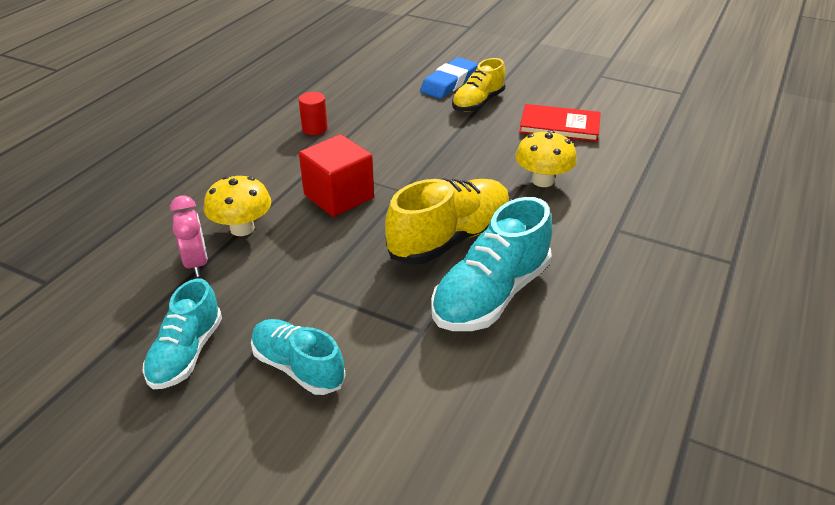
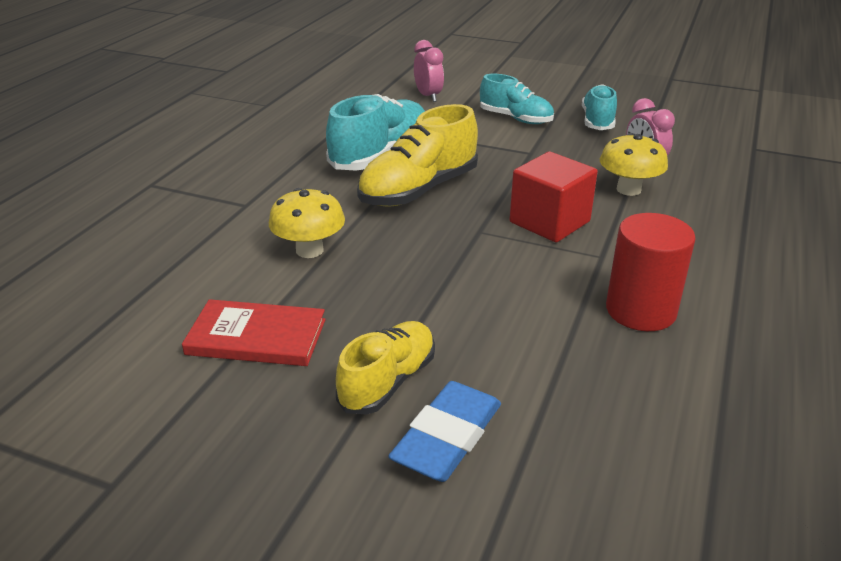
camera: 175 degrees right, 5 degrees down
(314, 129) = (640, 311): red cylinder -> red cylinder, size x1.76
(416, 449) = (428, 96): none -> pink clock

